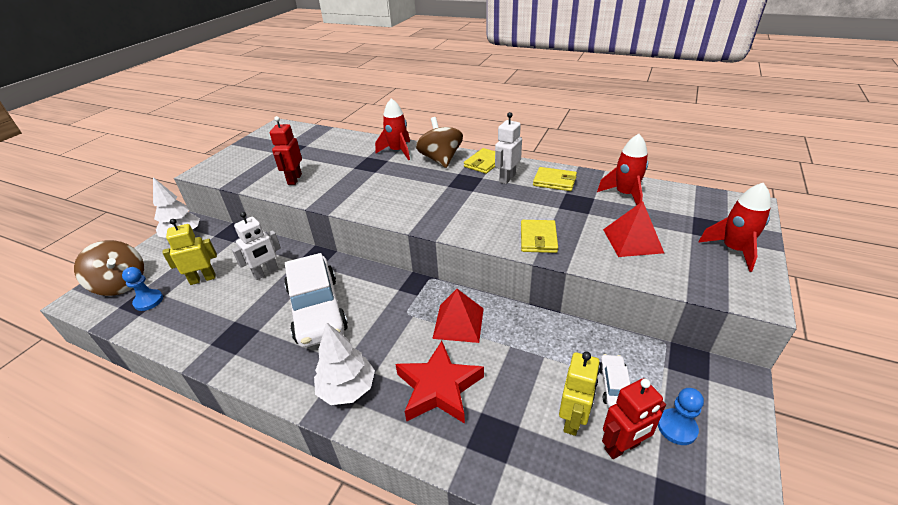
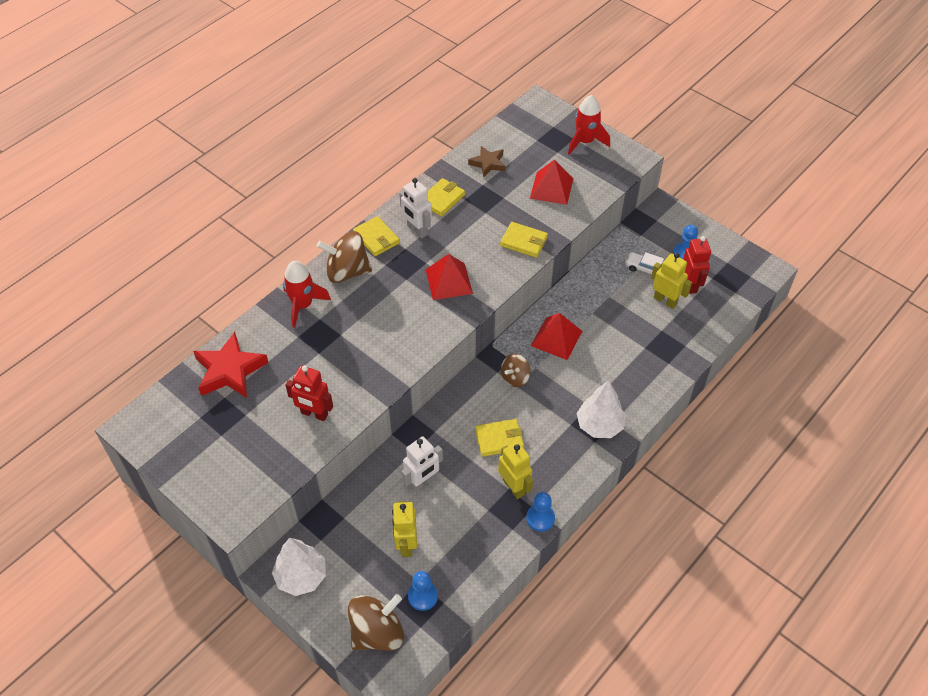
camera: 75 degrees left, 15 degrees up
(221, 363) = (540, 518): none -> blue pawn
(260, 333) = (514, 487): none -> yellow robot
(266, 273) = (422, 482): white robot -> white robot turned 75 degrees clockwise
(317, 309) = (499, 439): white car -> yellow wallet
(395, 303) = (515, 378): none -> brown spinning top
(438, 388) = (617, 367): red star -> red star (230, 370)
(457, 207) = (449, 281): none -> red pyramid
(625, 194) = (488, 163): red rocket -> brown star

